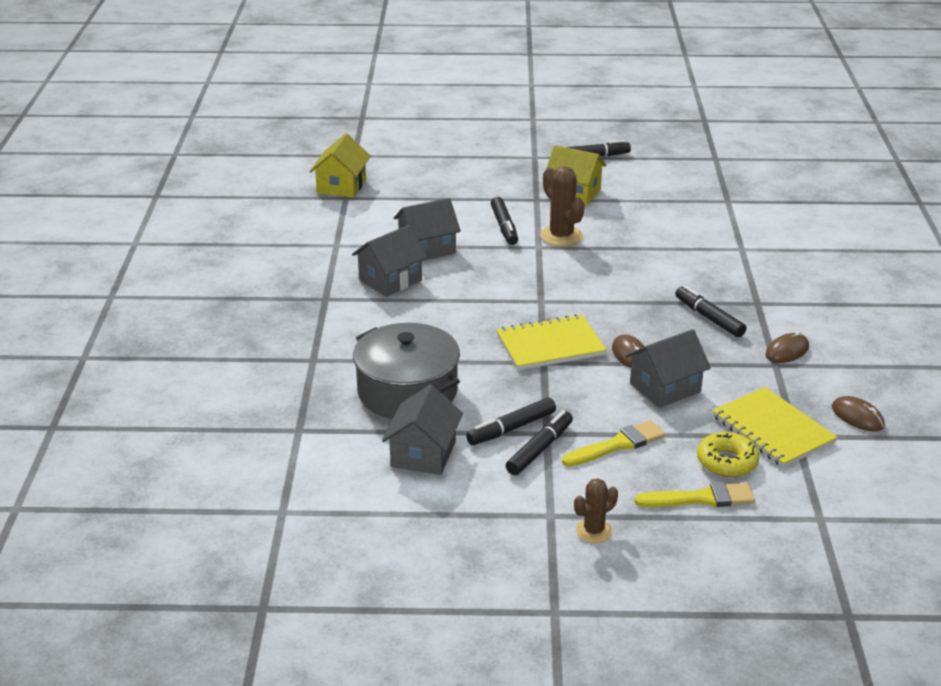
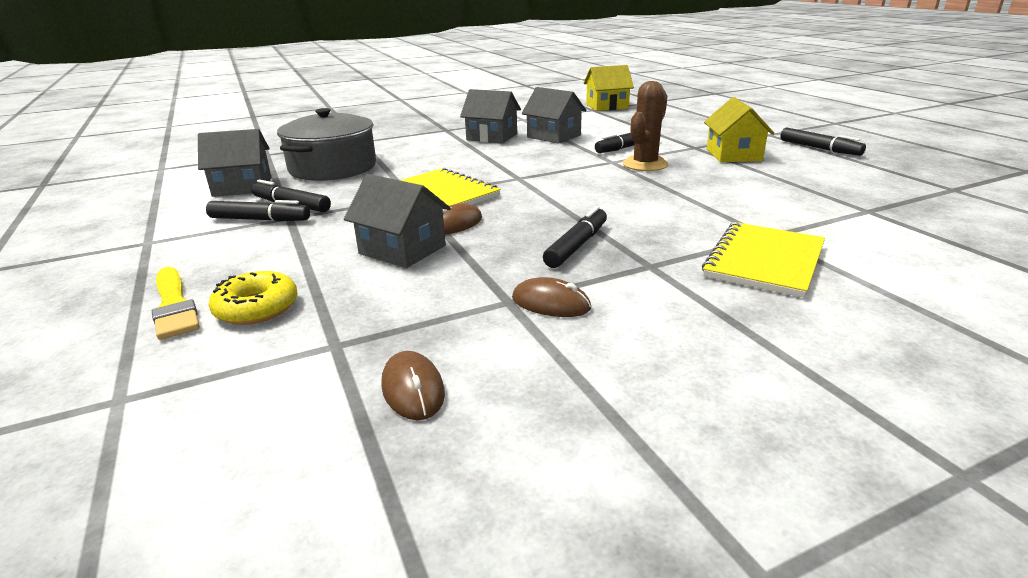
camera: 65 degrees right, 5 degrees down
(594, 531) = (115, 264): brown cactus -> none
(617, 445) = (277, 247): yellow brush -> none
(773, 430) = (343, 325): yellow notebook -> yellow notebook (764, 261)
(857, 417) = (413, 389): brown mouse -> brown mouse turned 45 degrees counterclockwise

